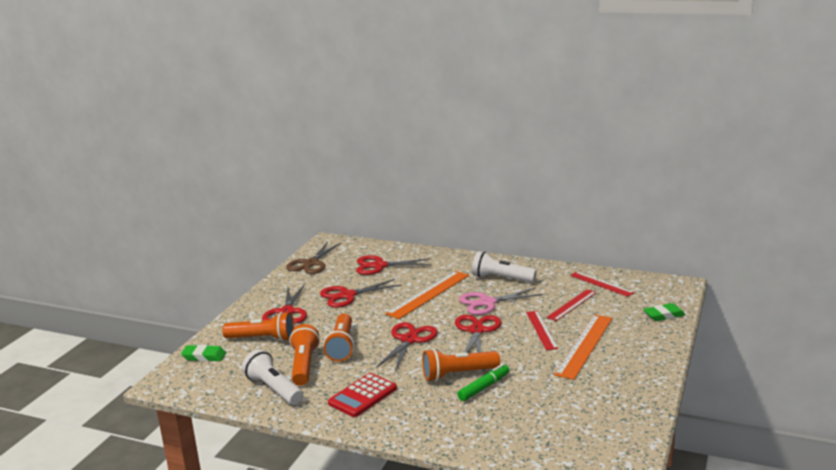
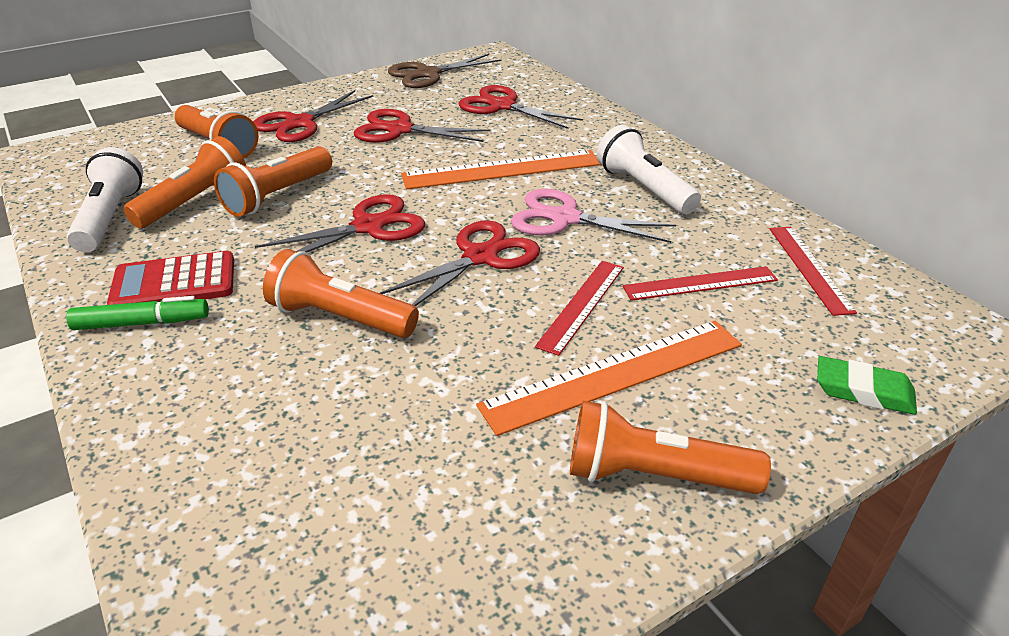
camera: 35 degrees right, 15 degrees up
(204, 356) = (129, 140): green eraser -> none
(484, 387) = (338, 363): green marker -> green marker (142, 323)
(635, 366) = (653, 476): none -> orange flashlight

